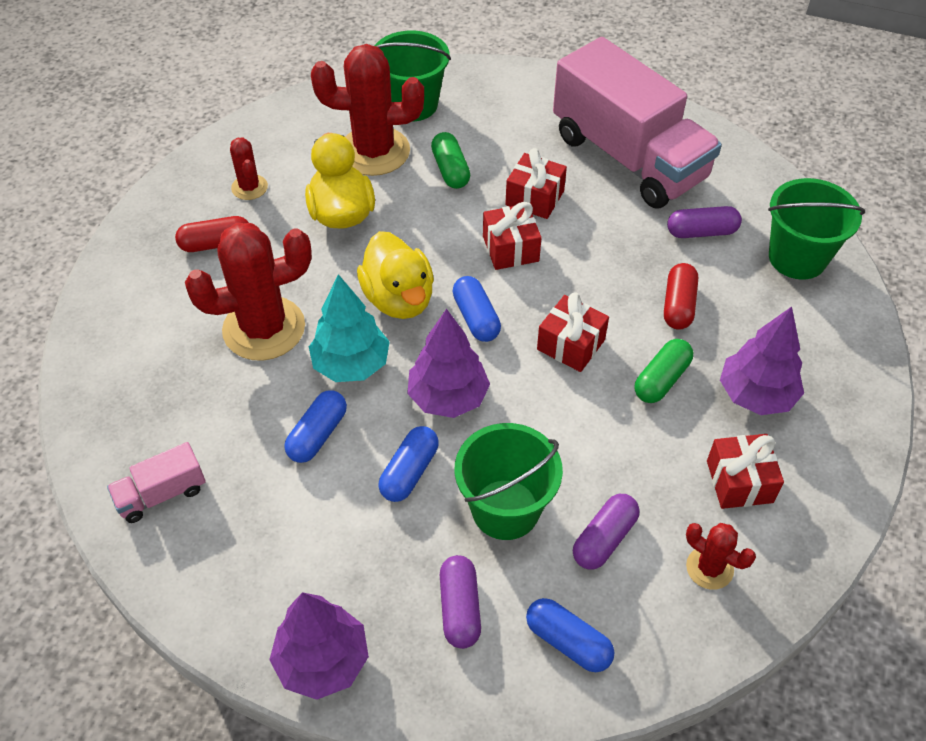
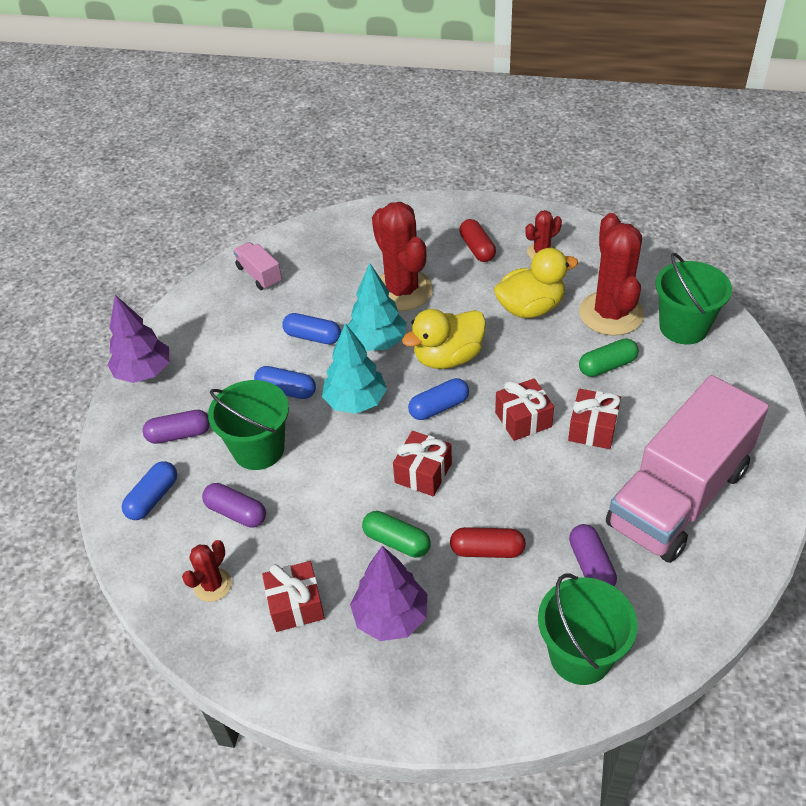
camera: 85 degrees right, 5 degrees down
(448, 397) = (355, 402): purple tree -> turquoise tree

